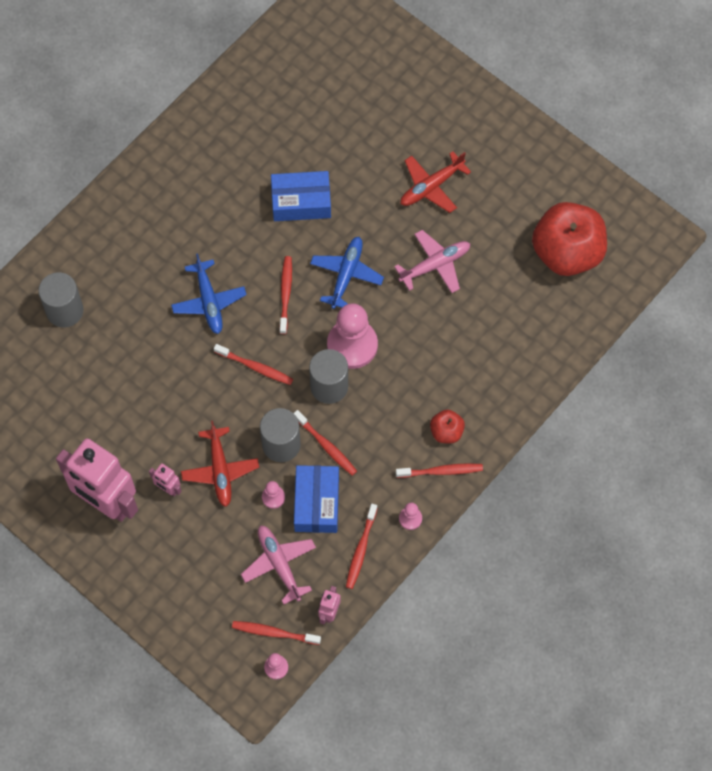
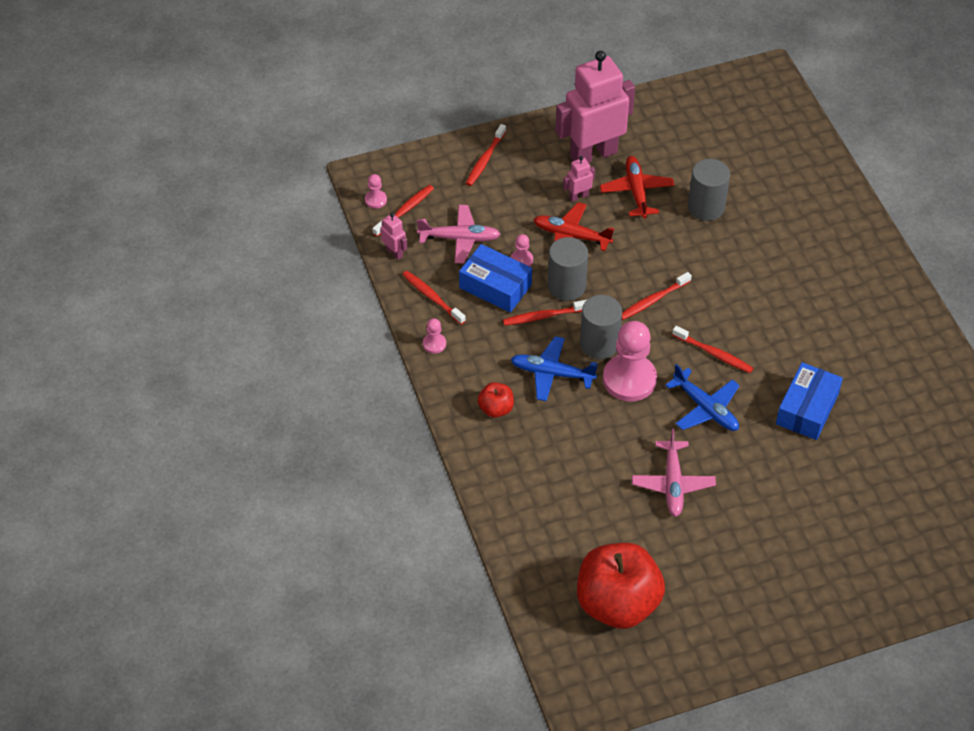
camera: 120 degrees right, 15 degrees down
(65, 311) = (792, 195): grey cylinder -> grey cylinder (706, 207)
(209, 301) = (740, 295): blue plane -> blue plane (552, 373)
(431, 186) = (763, 523): red plane -> red plane (636, 191)
(441, 471) = (461, 387): red toothbrush -> red toothbrush (485, 159)

